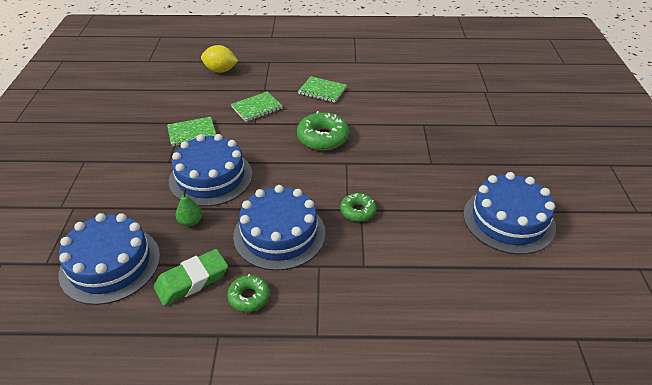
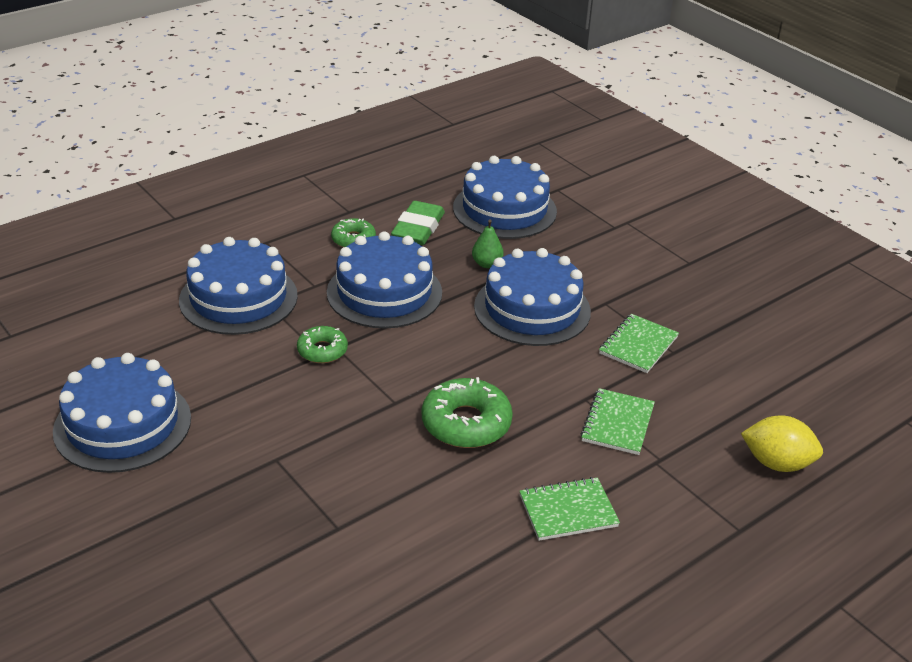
camera: 140 degrees right, 5 degrees down
(220, 70) = (776, 463): yellow lemon -> yellow lemon turned 45 degrees clockwise
(381, 283) = (238, 298): none -> blue cake

